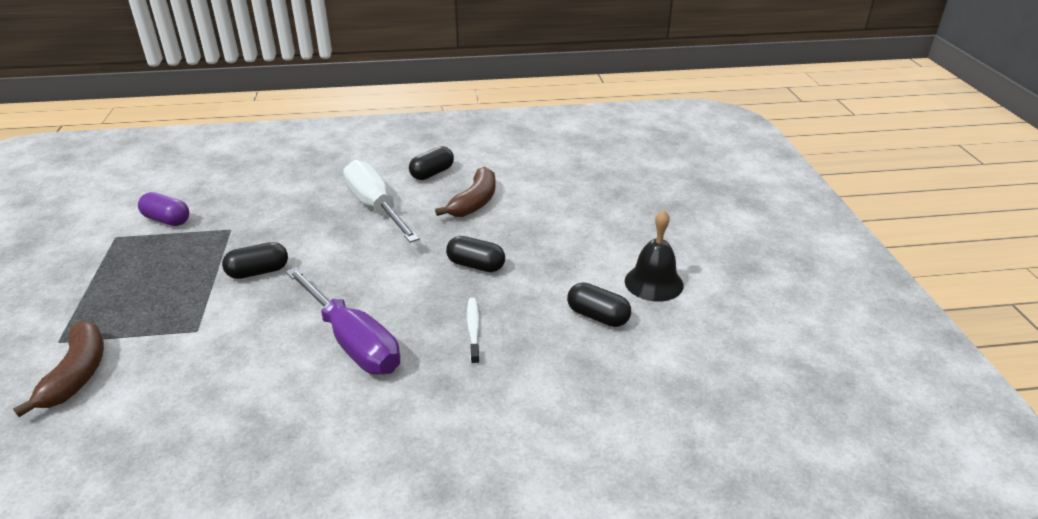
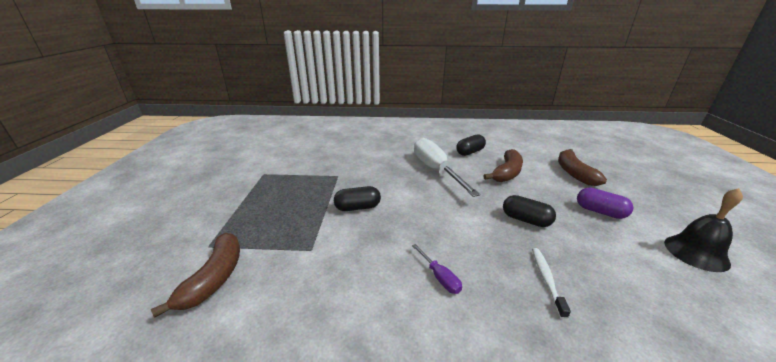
camera: 10 degrees right, 5 degrees down
(167, 220) = (297, 166): purple capsule -> purple capsule (600, 211)
(353, 342) = (440, 277): purple screwdriver -> purple screwdriver, size x0.43
(566, 194) = (574, 173): none -> brown banana
(597, 316) = (661, 280): black capsule -> none

